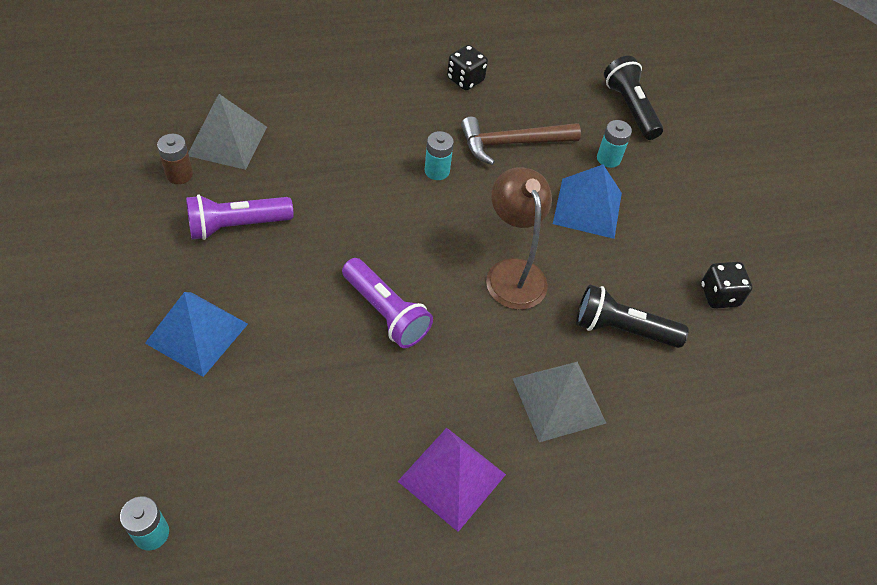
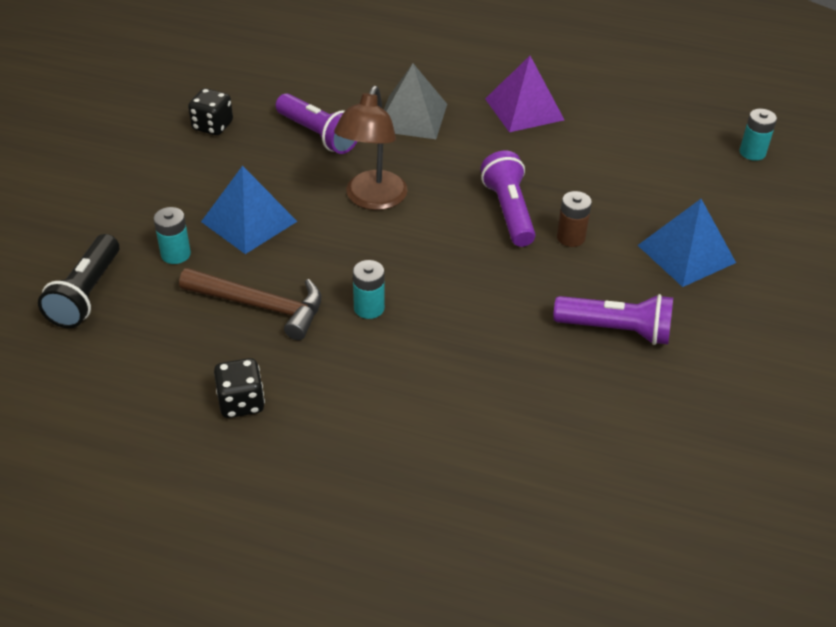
camera: 145 degrees left, 10 degrees down
(179, 174) = (663, 409): brown battery -> brown battery (571, 237)
(227, 141) = (590, 431): grey pyramid -> none
(621, 329) = (318, 135): black flashlight -> purple flashlight

